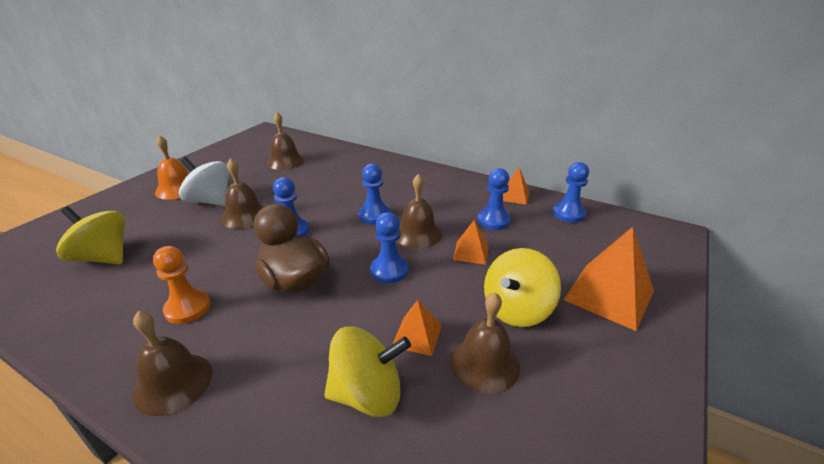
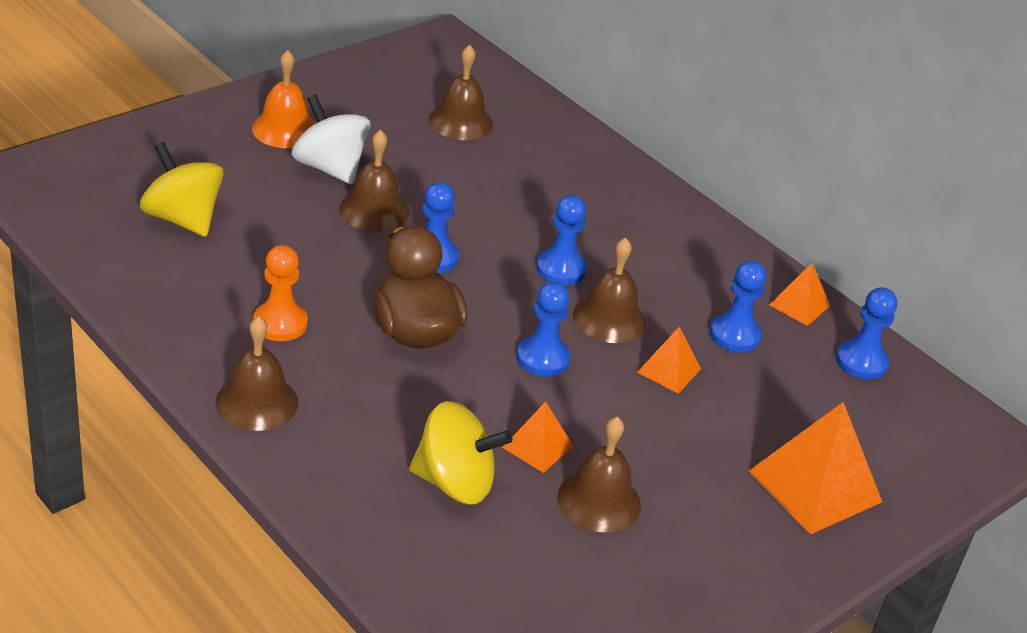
camera: 15 degrees right, 5 degrees up
(516, 309) = (678, 461): yellow spinning top -> none

